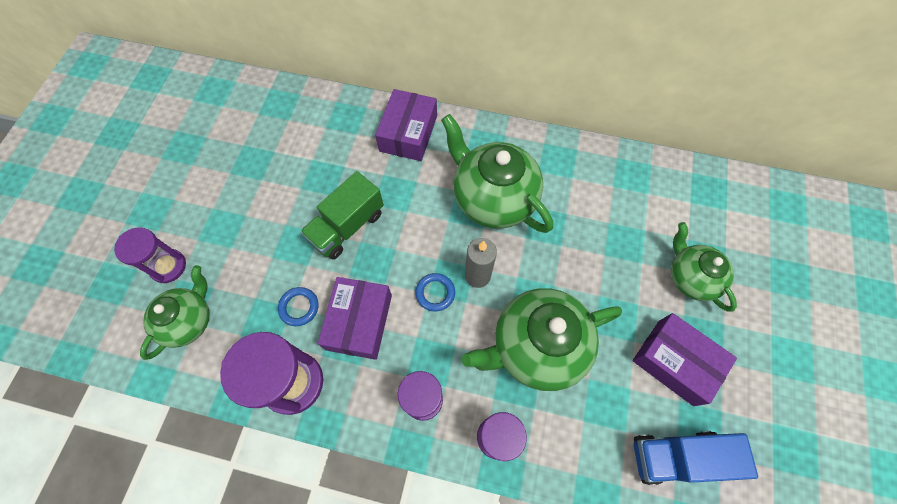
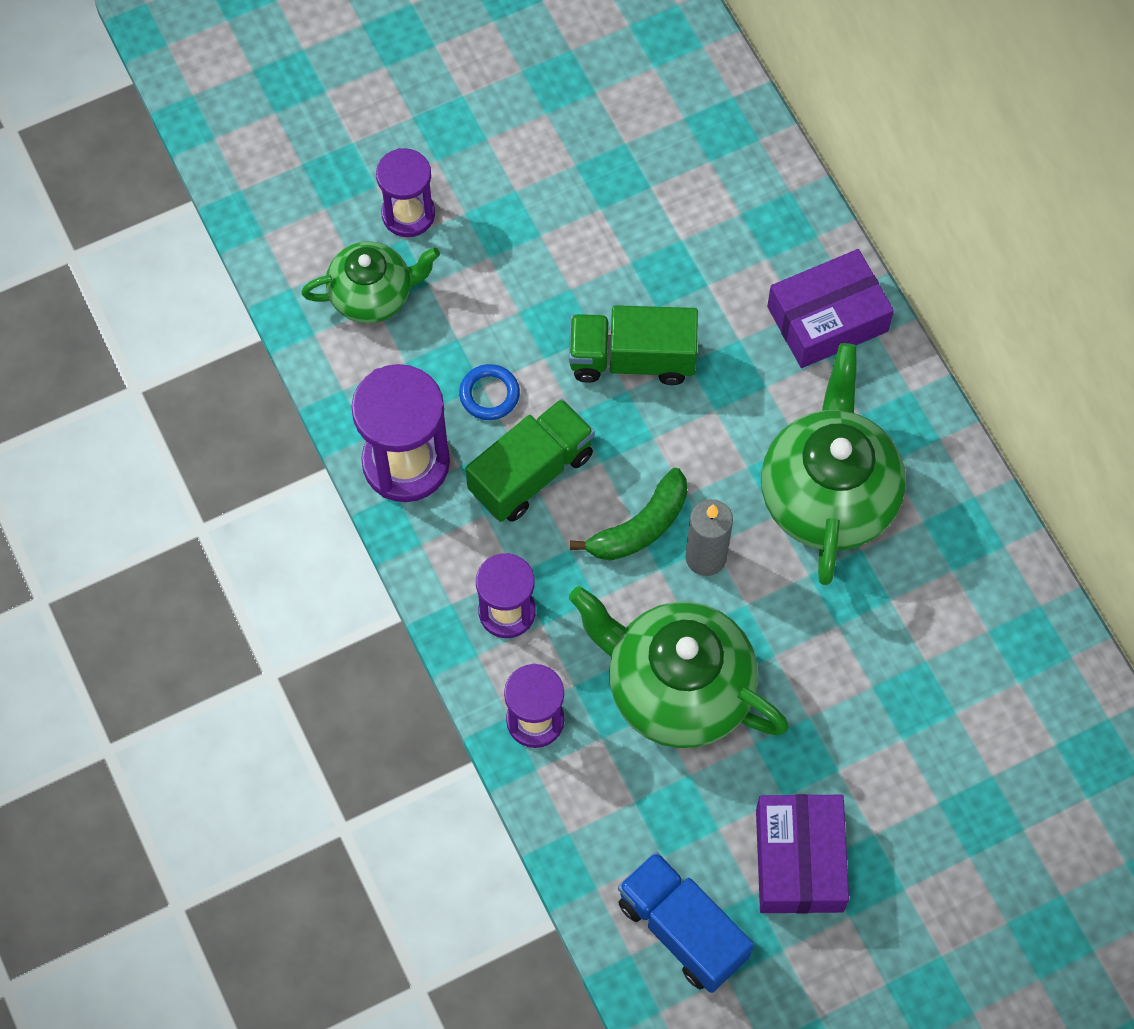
camera: 50 degrees right, 0 degrees up
(359, 322) = (531, 473): purple box -> green truck
(435, 293) = (640, 527): blue ring -> green banana
(690, 277) = (935, 811): green teapot -> none

